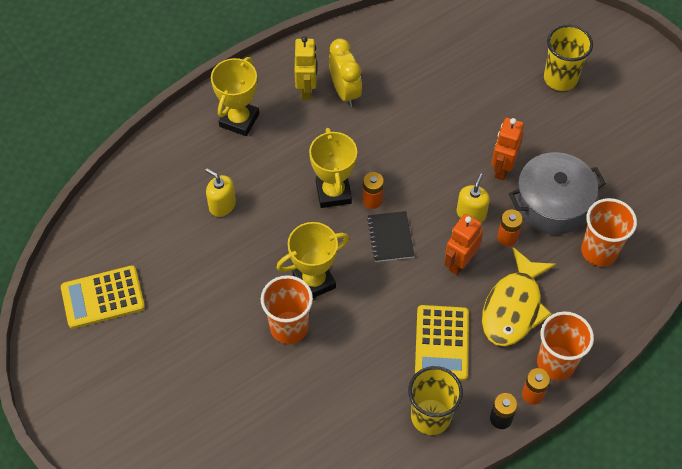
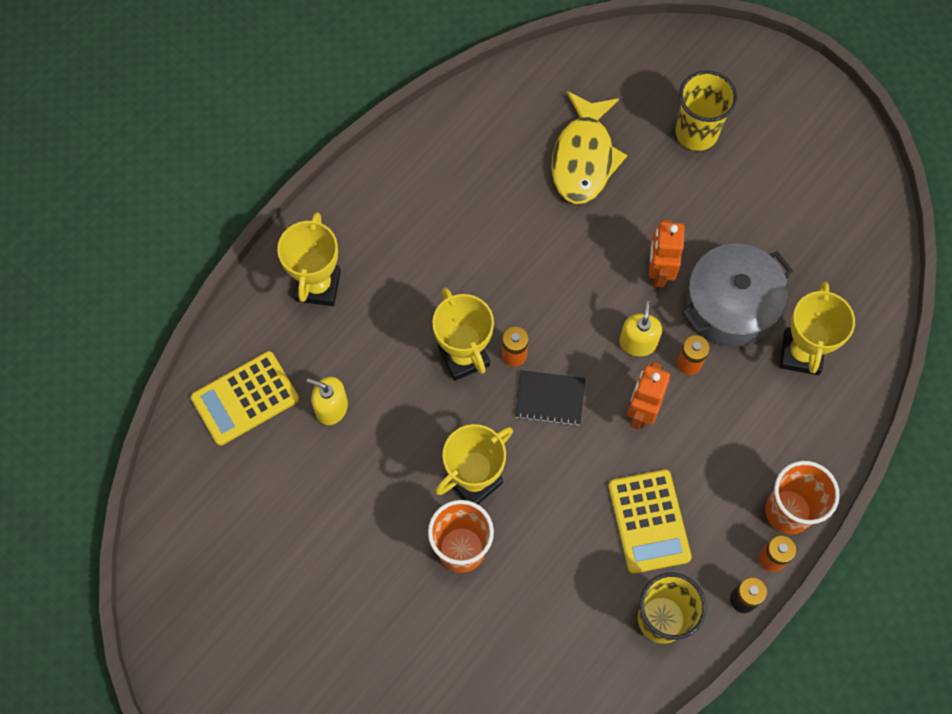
camera: 15 degrees left, 10 degrees up
(103, 297) = (221, 570): yellow calculator -> yellow calculator (245, 398)
(307, 89) = (390, 223): yellow robot -> none
(345, 92) = (439, 215): yellow clock -> none
(390, 237) = (550, 399): black notebook -> black notebook turned 60 degrees counterclockwise
(513, 307) = (720, 452): yellow fish -> yellow fish (583, 158)
(599, 251) = (801, 353): orange cup -> yellow trophy

